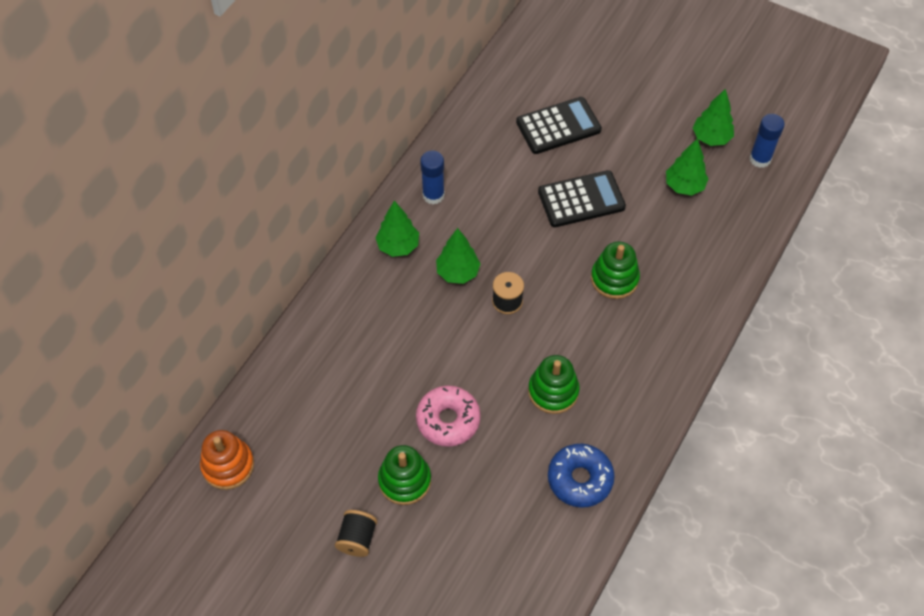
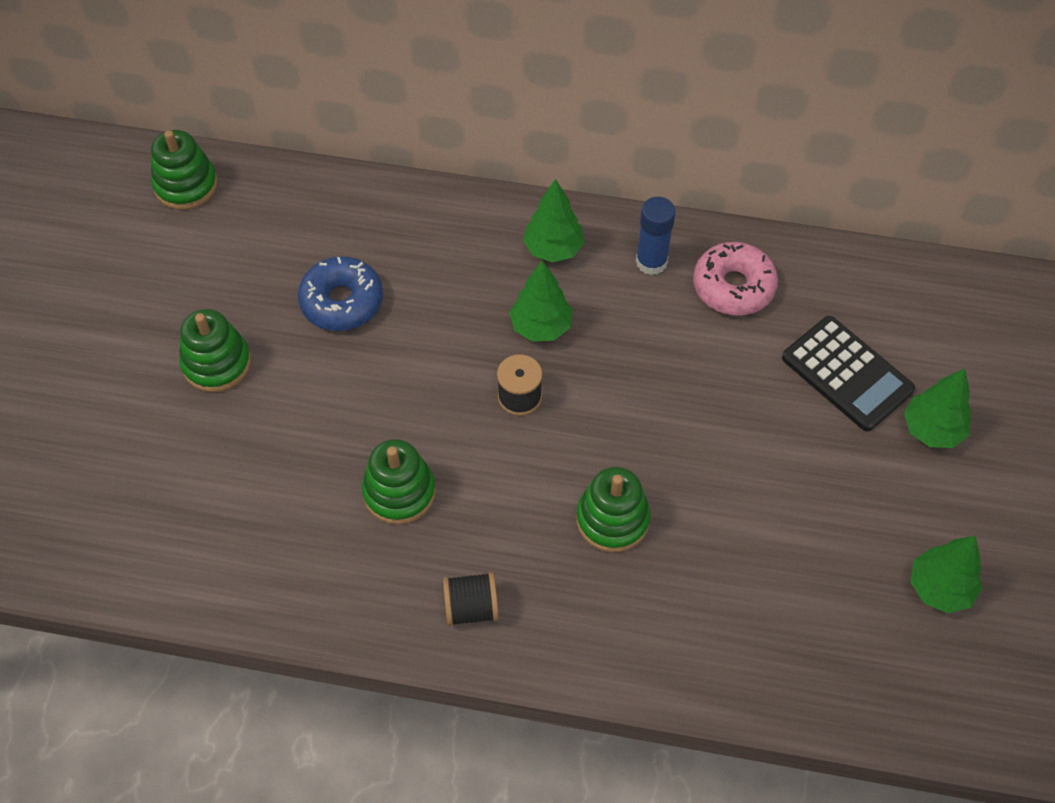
camera: 70 degrees right, 0 degrees up
(228, 465) = (186, 185): orange stacking toy -> green stacking toy
(357, 539) = (126, 339): black spool -> black spool (471, 608)
(448, 420) = (315, 383): pink donut -> pink donut (733, 287)
(580, 479) = (276, 562): blue donut -> blue donut (342, 302)
(581, 199) = (730, 439): black calculator -> none
(684, 186) = (825, 572): green tree -> green tree (932, 430)
(760, 159) = (937, 673): blue glue stick -> none

